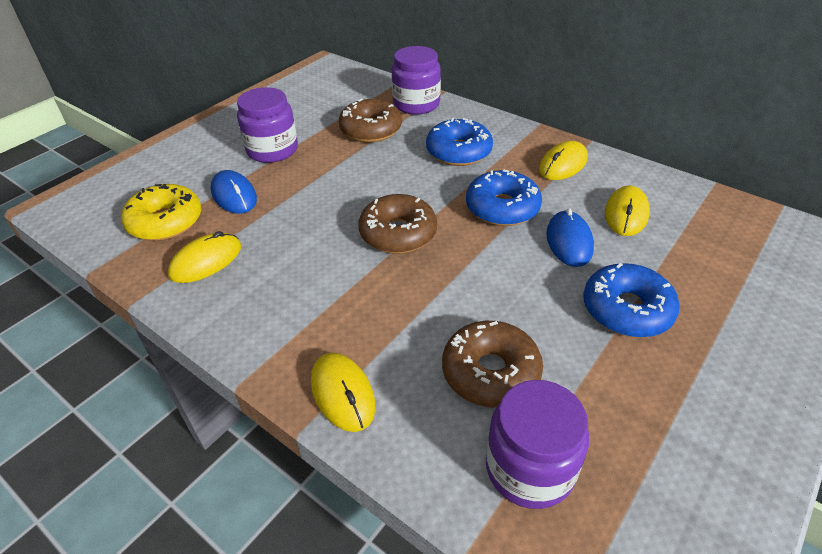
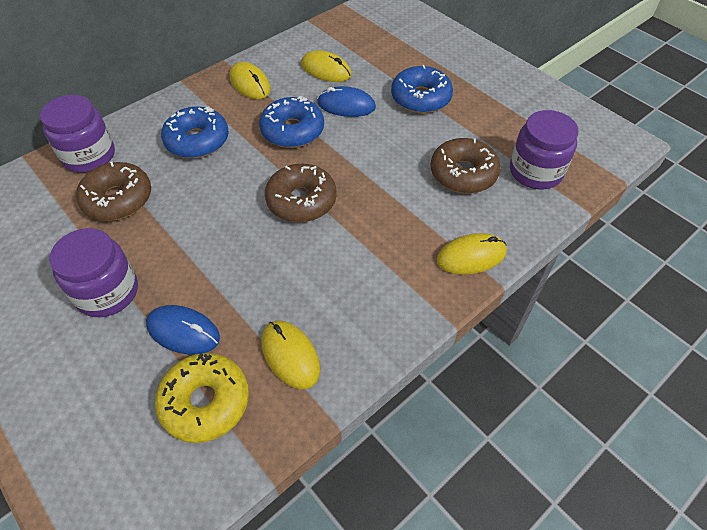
camera: 80 degrees left, 10 degrees up
(234, 195) = (183, 331): blue mouse -> blue mouse turned 45 degrees clockwise

